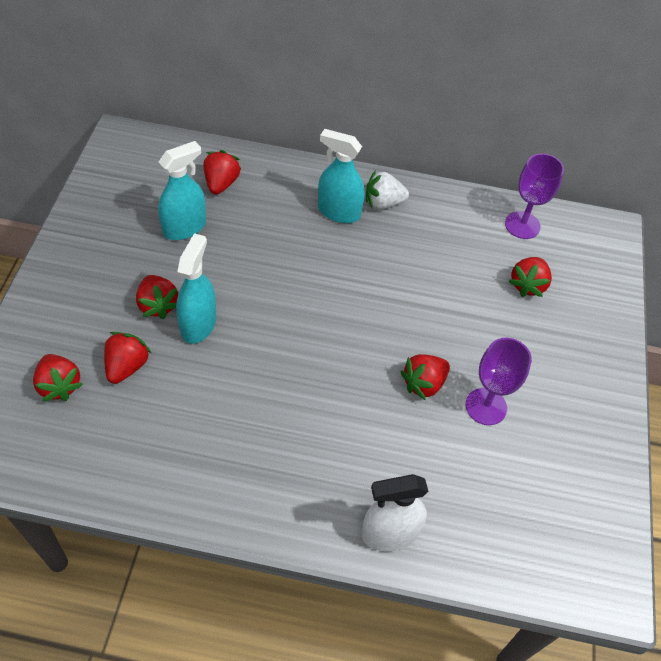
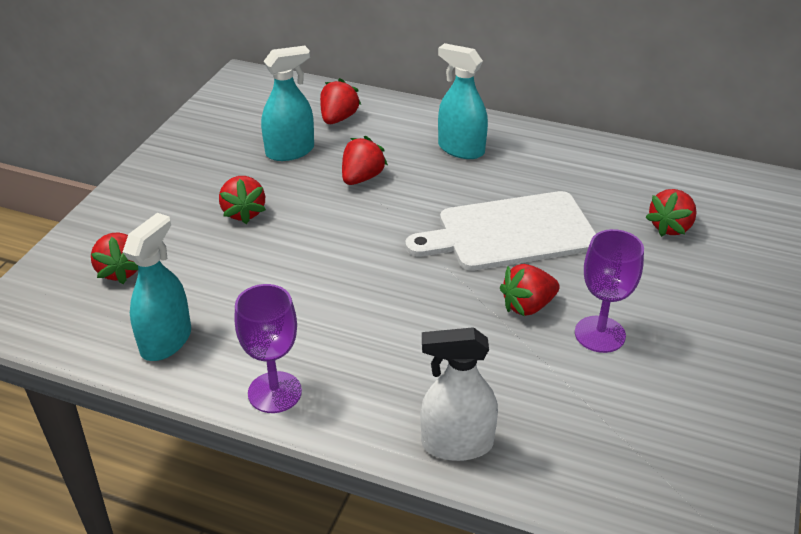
camera: 15 degrees right, 15 degrees down
(127, 366) = (196, 261): red strawberry -> red strawberry (362, 178)
(198, 324) = (283, 232): turquoise spray bottle -> turquoise spray bottle (166, 341)
(383, 203) = (513, 145): white strawberry -> none
(397, 304) = (510, 232): none -> white cutting board
(522, 225) = (672, 174): purple goblet -> purple goblet (274, 392)

